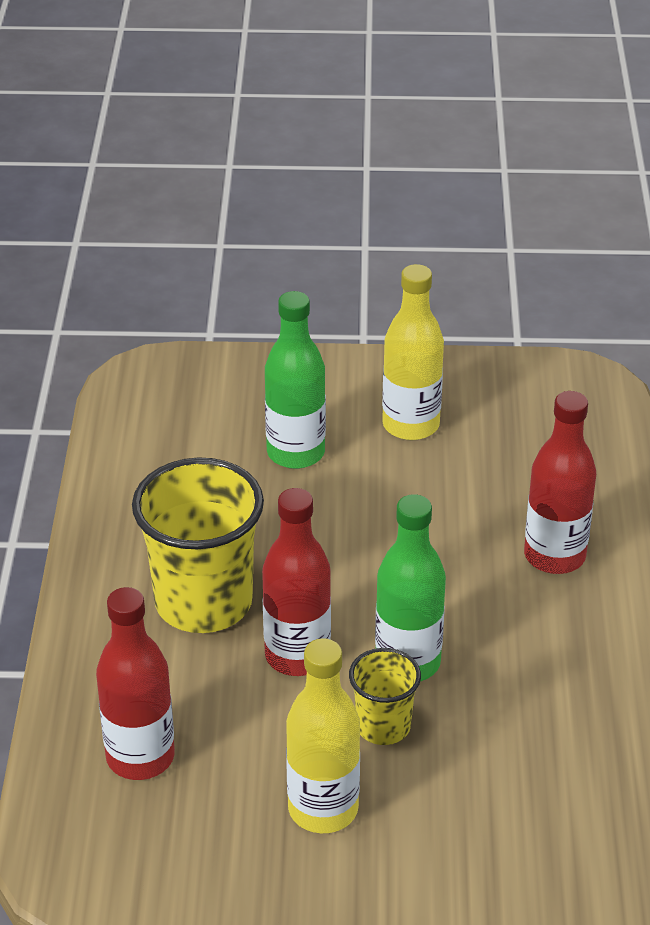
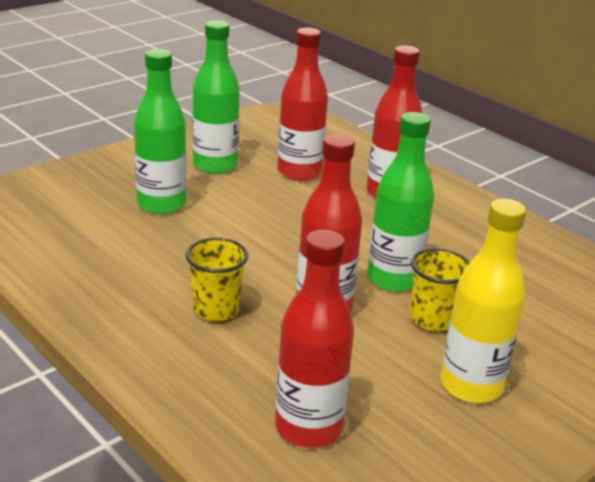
camera: 45 degrees left, 10 degrees down
(203, 602) = (216, 309): yellow cup -> yellow cup, size x0.53
(411, 425) = (215, 165): yellow bottle -> green bottle
(491, 478) = (299, 172): none -> red bottle

